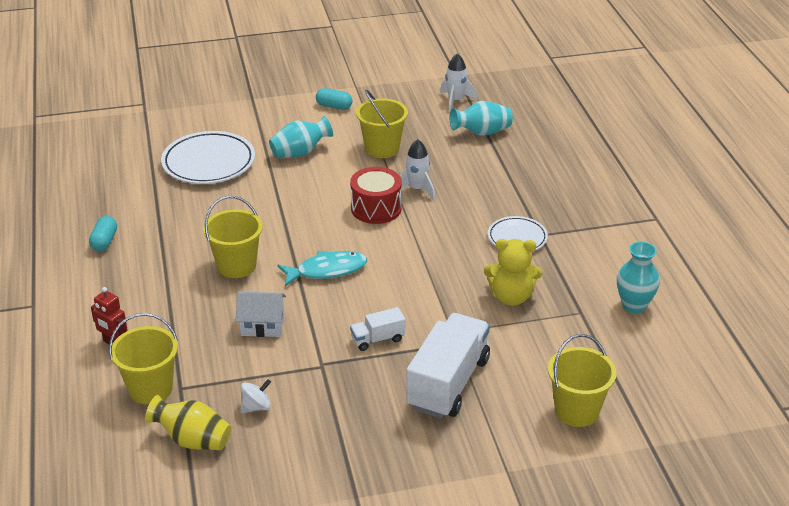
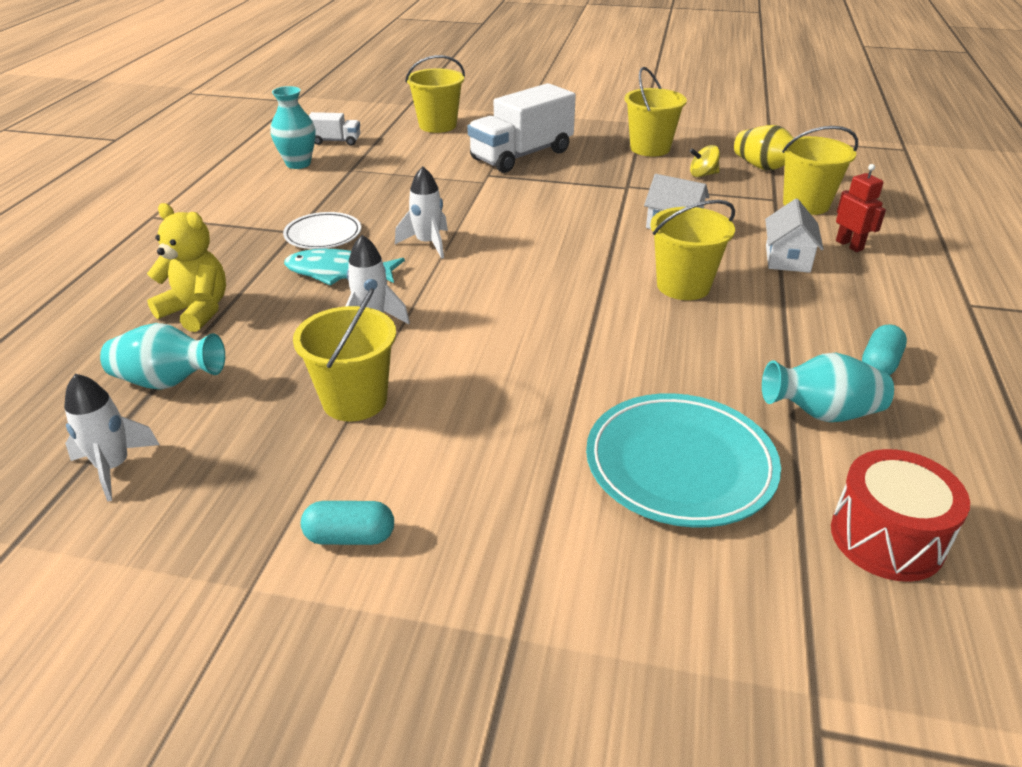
camera: 155 degrees left, 0 degrees up
(164, 314) = (787, 258): none -> white house
(209, 162) = (680, 465): white plate -> turquoise plate
(256, 407) = (703, 175): white spinning top -> yellow spinning top
(300, 153) = (499, 435): turquoise vase -> turquoise vase (822, 413)
(326, 440) = (650, 148): none -> yellow bucket
(327, 270) = (571, 255): turquoise fish -> turquoise fish (338, 272)
(334, 106) = (350, 537): turquoise capsule -> turquoise capsule turned 45 degrees counterclockwise
(376, 208) = (453, 308): red drum -> red drum (887, 538)
(377, 339) = (560, 191): white truck -> white truck (336, 141)
(436, 251) = (428, 244): none -> white rocket
(511, 297) = (398, 192): yellow teddy bear -> yellow teddy bear (197, 311)

